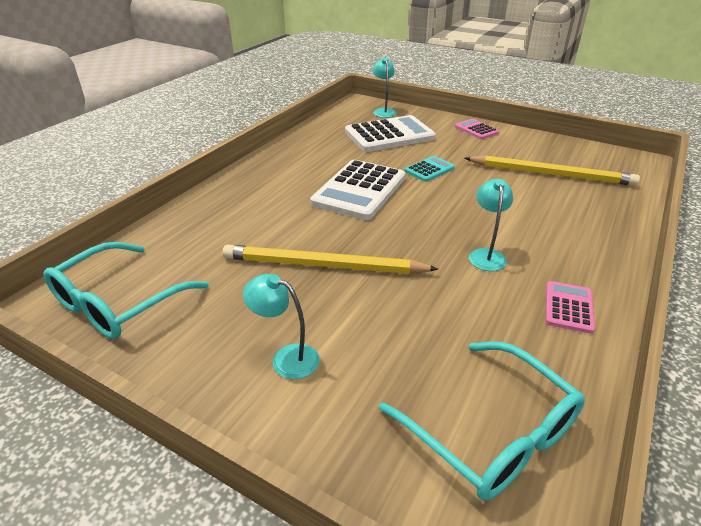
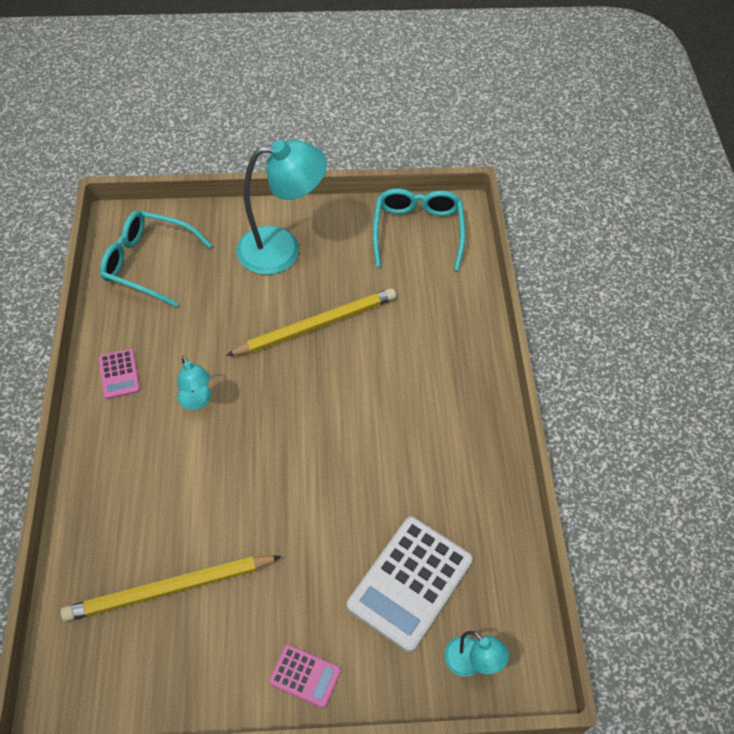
camera: 145 degrees right, 20 degrees up
(286, 358) = (282, 249): turquoise lamp -> turquoise lamp, size x2.08
(359, 190) = (359, 436): white calculator -> none
(429, 169) = (312, 519): turquoise calculator -> none

